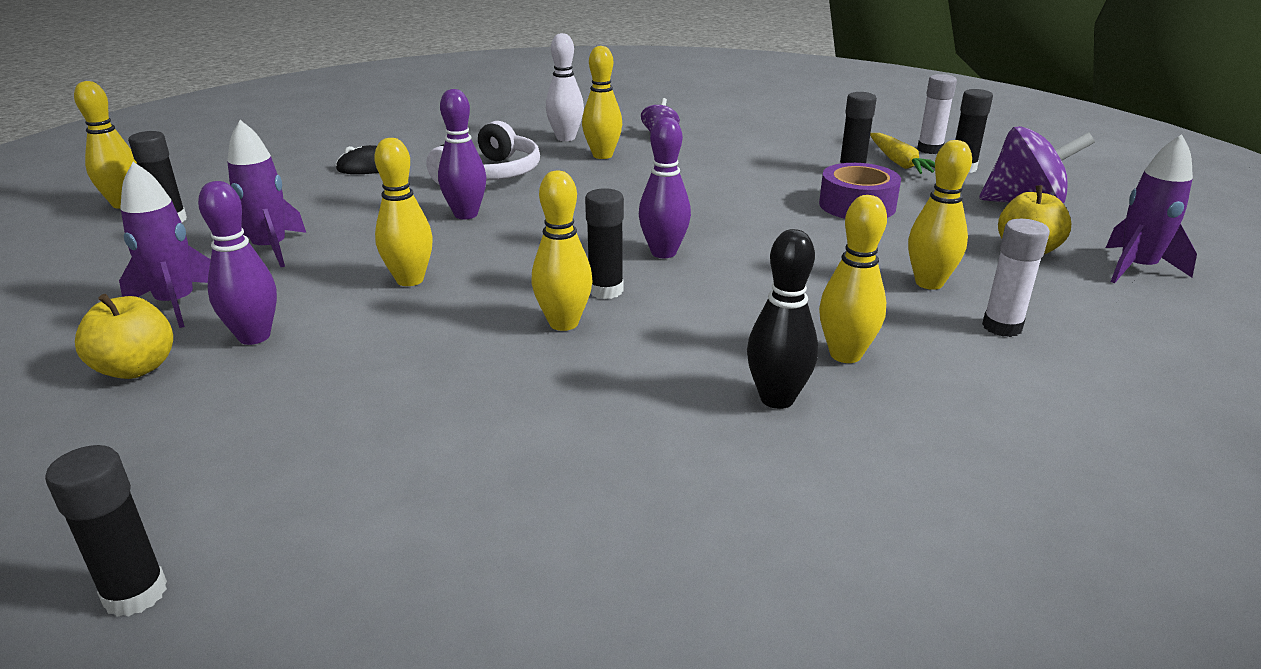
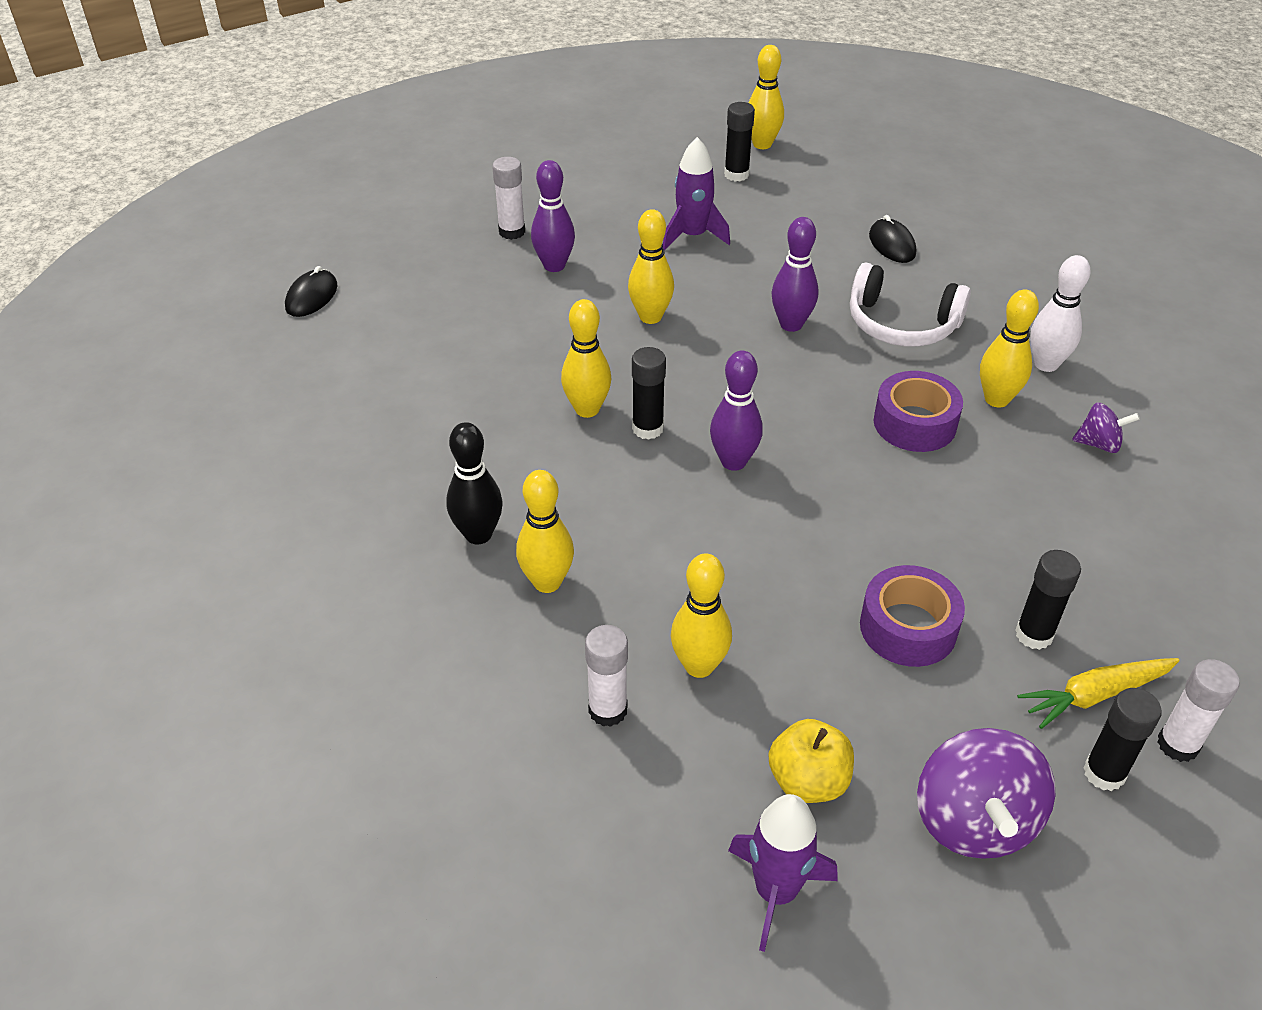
camera: 85 degrees right, 15 degrees up
(135, 594) = (311, 297): black glue stick -> black mouse
(136, 368) = (512, 232): yellow apple -> white glue stick
(177, 304) = (597, 220): purple rocket -> none
(625, 182) = (914, 423): none -> purple tape

